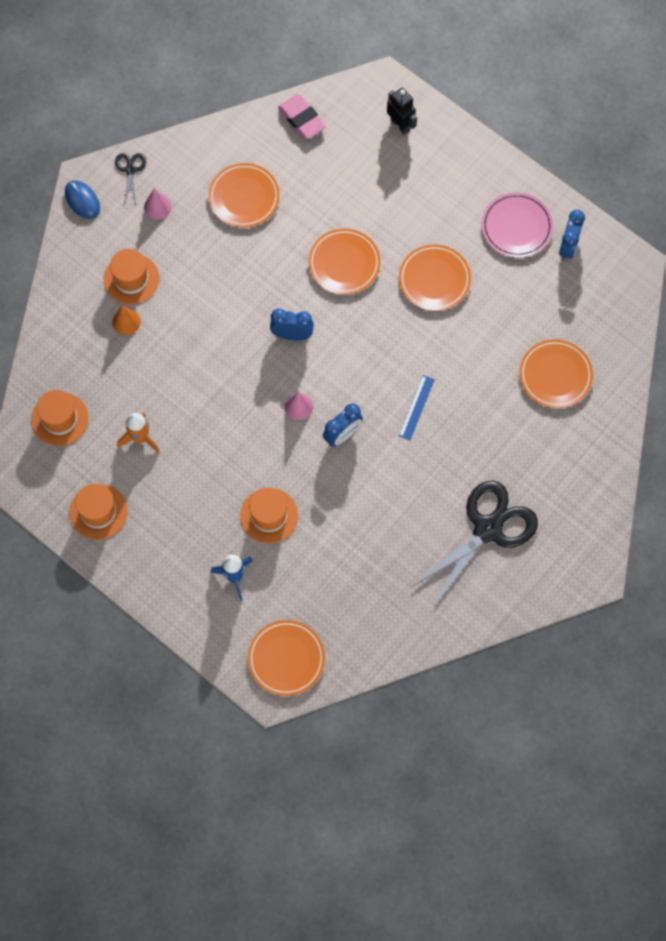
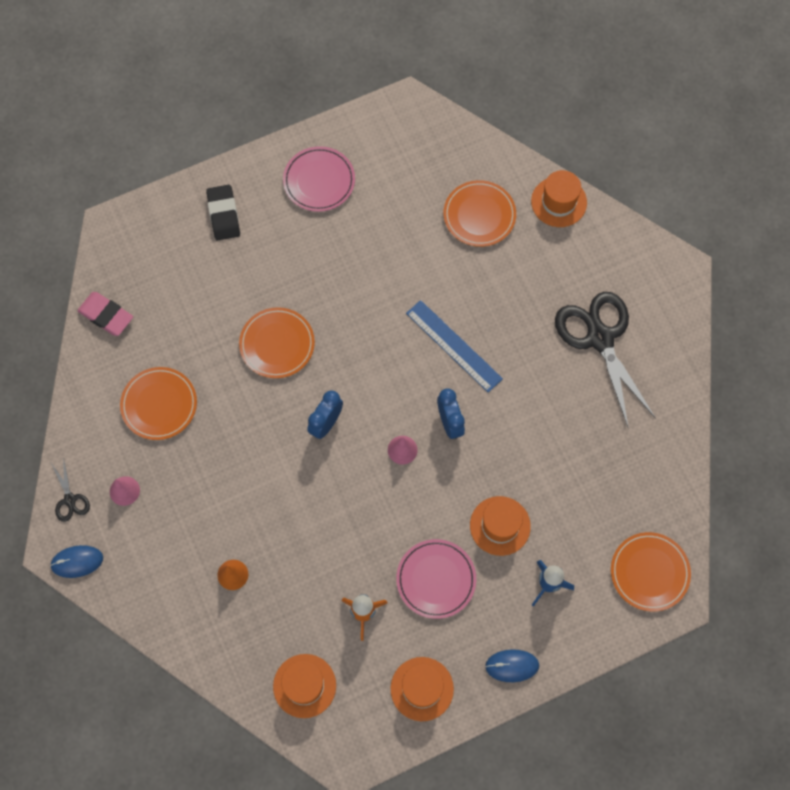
camera: 65 degrees left, 0 degrees up
(130, 170) = (70, 500): black scissors -> black scissors turned 135 degrees counterclockwise
(131, 279) = (189, 550): orange hat -> orange hat (559, 202)
(150, 576) = (512, 666): none -> blue mouse
(196, 483) = (436, 579): none -> pink plate
(302, 119) = (106, 315): pink eraser -> pink eraser turned 45 degrees clockwise
(400, 125) = (162, 232): black robot -> none
(416, 407) = (454, 346): blue ruler -> blue ruler, size x1.64
(434, 279) = (334, 273): orange plate -> none
(442, 165) = (223, 214): none -> black eraser
(568, 247) = (361, 148): blue clock -> none

